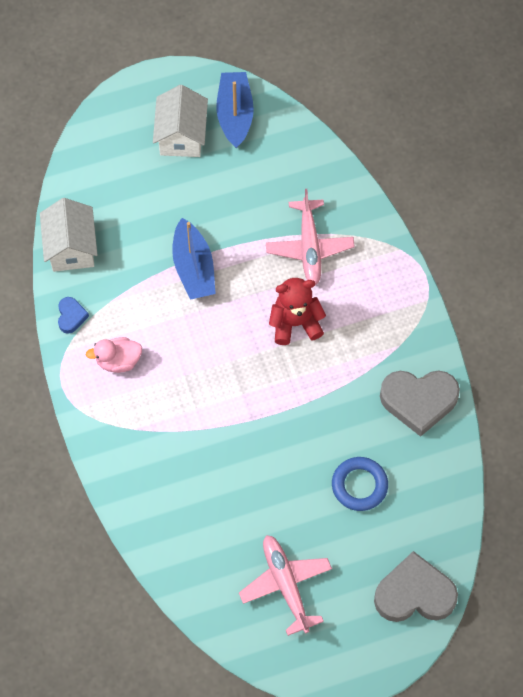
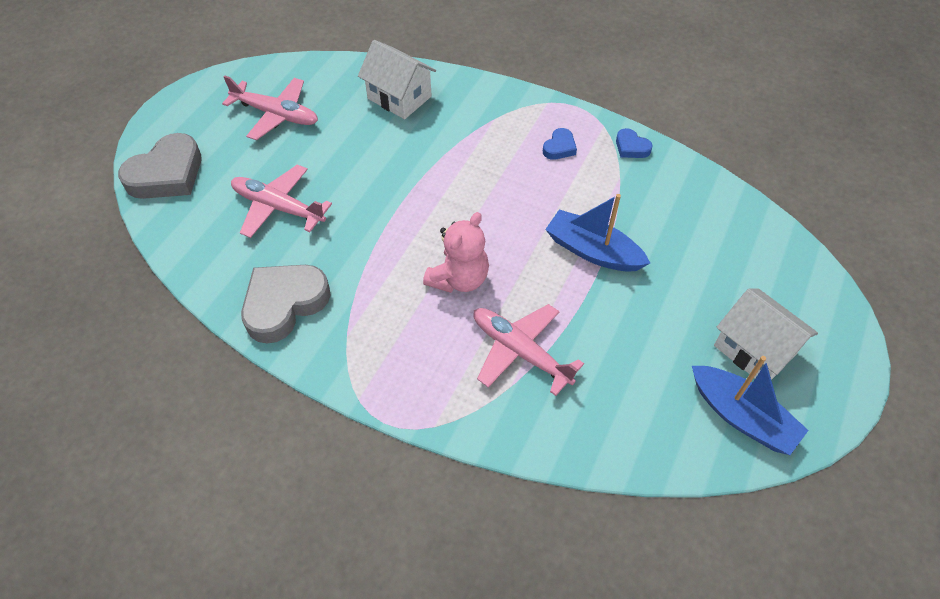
camera: 135 degrees right, 10 degrees down
(71, 248) = (699, 188): white house -> white house (399, 97)
(118, 361) = (559, 147): pink duck -> blue heart
(295, 323) = (459, 278): red teddy bear -> pink teddy bear
(359, 485) = (279, 207): blue ring -> pink plane

